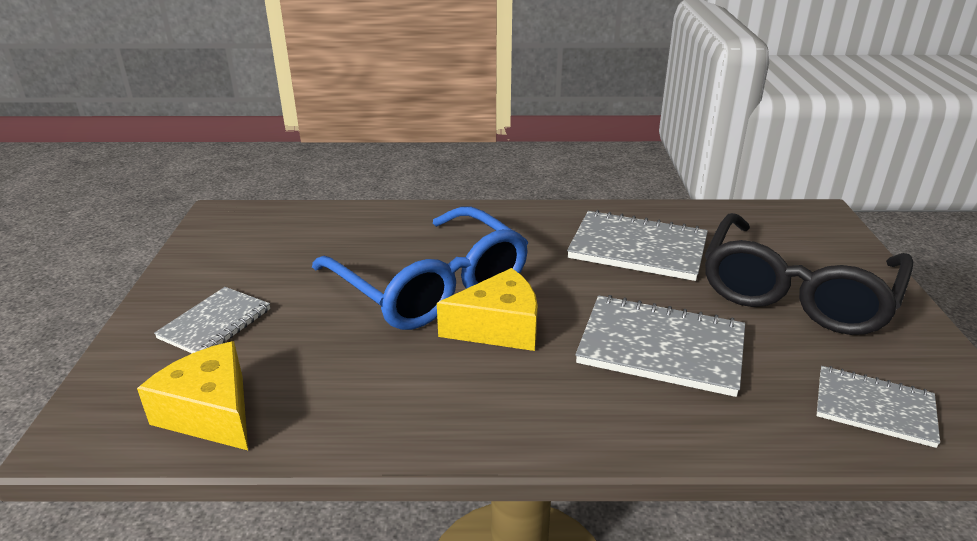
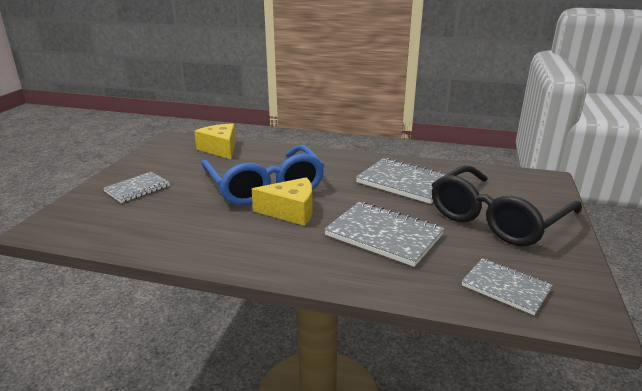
camera: 15 degrees right, 5 degrees down
(211, 413) = (110, 228): yellow cheese -> yellow cheese (220, 149)

